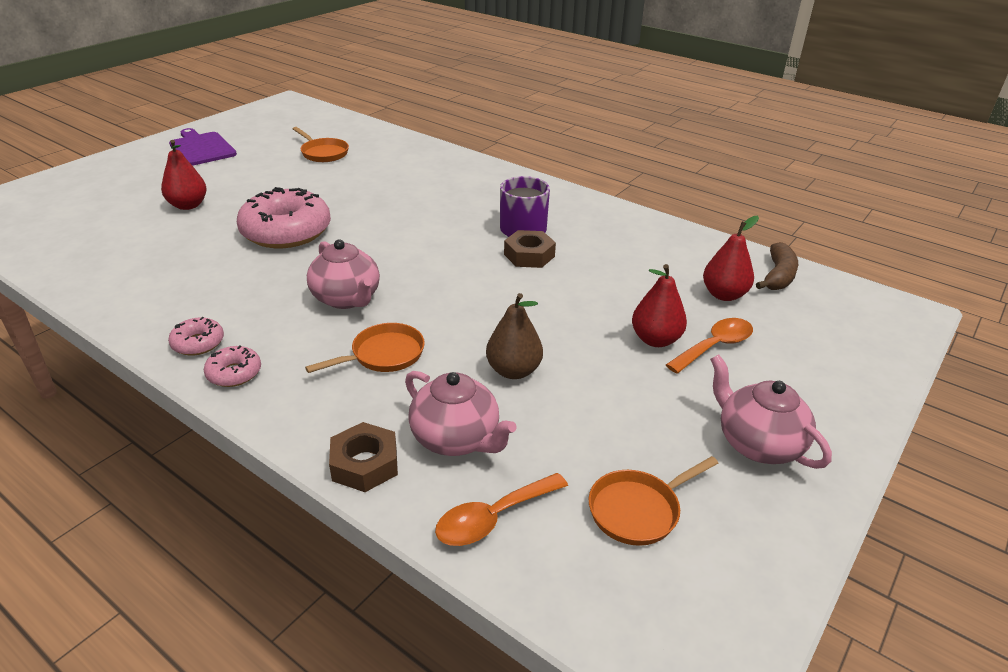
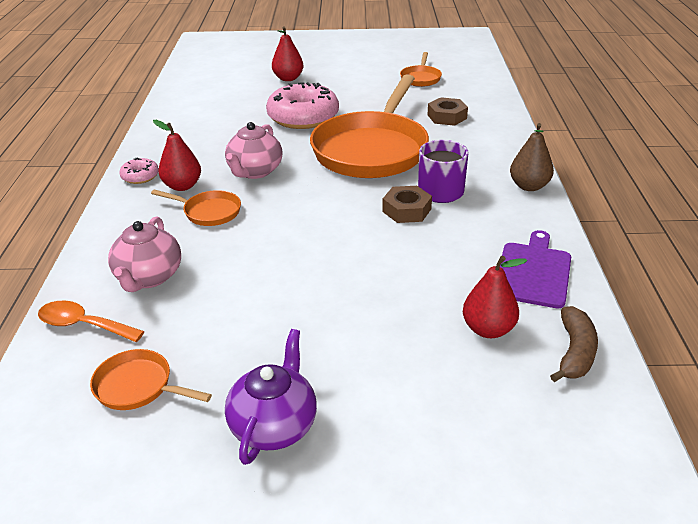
camera: 55 degrees right, 0 degrees up
(198, 343) = (156, 153): pink donut -> none
(201, 148) = (359, 47): purple cutting board -> purple cutting board (533, 272)
(365, 464) = (97, 256): brown nut -> brown nut (447, 117)
(408, 227) = (372, 150): none -> orange pan
(513, 371) = (245, 267): brown pear -> brown pear (529, 186)
(655, 340) = (364, 316): red pear -> red pear (182, 186)
(715, 346) = (394, 353): orange spoon -> none
(757, 443) = (274, 425): pink teapot -> purple teapot
(778, 276) = (574, 352): brown banana -> brown banana turned 60 degrees counterclockwise

